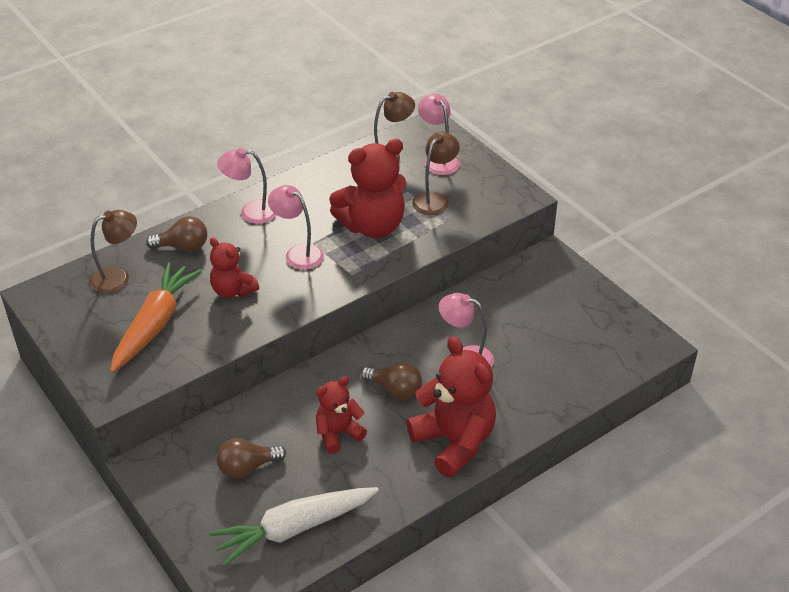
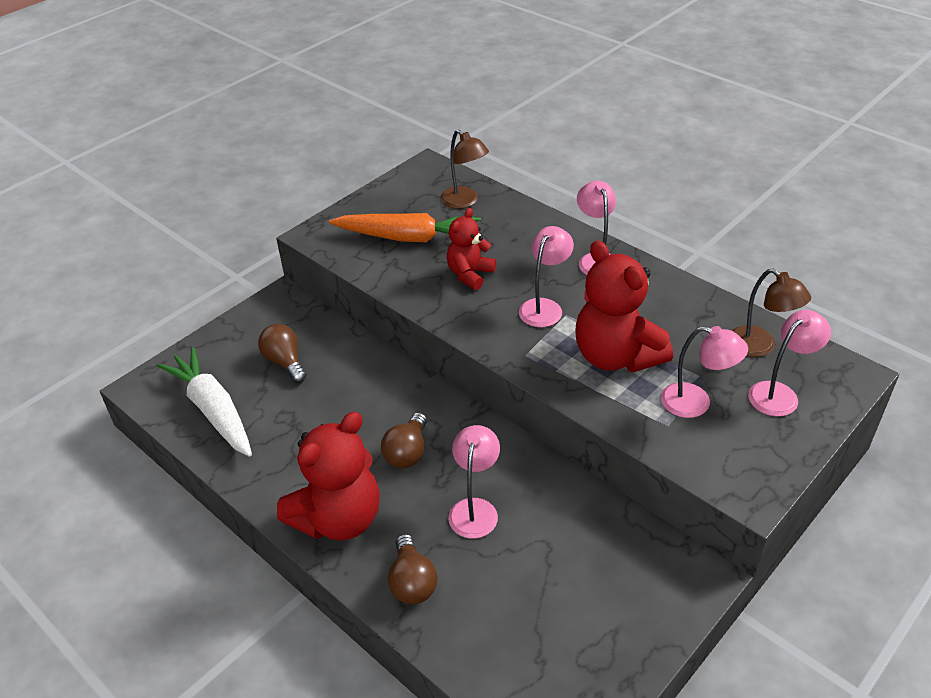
camera: 80 degrees right, 0 degrees up
(183, 247) = (522, 228): brown light bulb -> brown light bulb (412, 582)
(338, 434) = (336, 418): red teddy bear -> none
(434, 199) = (696, 403): brown lamp -> pink lamp

